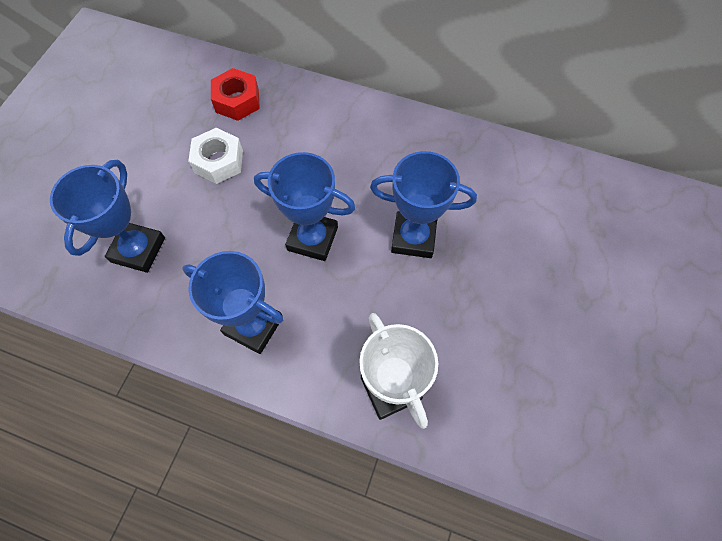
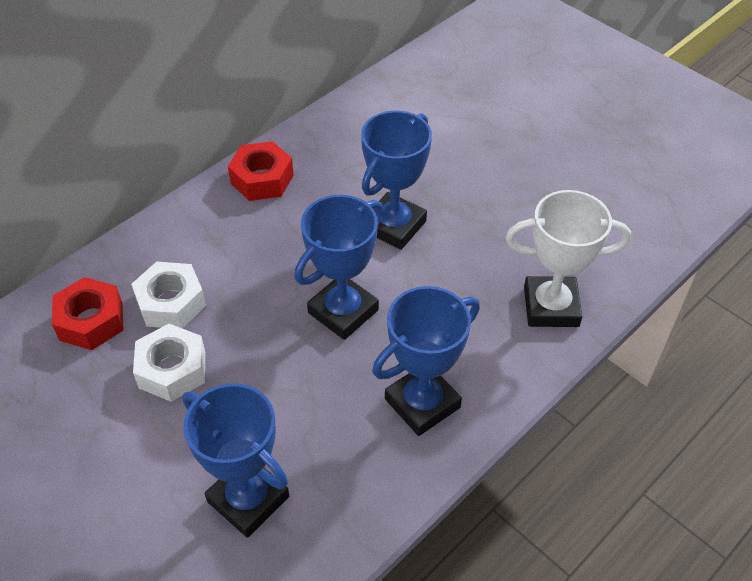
camera: 65 degrees left, 15 degrees down
(271, 134) = (171, 303): none -> white nut
(410, 132) = (262, 179): none -> red nut

